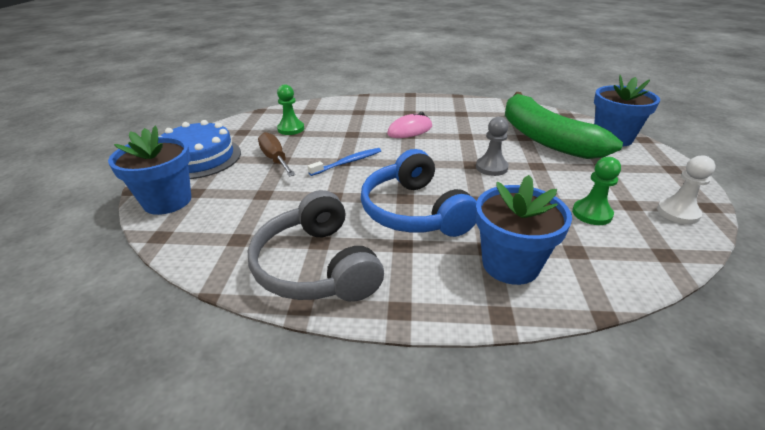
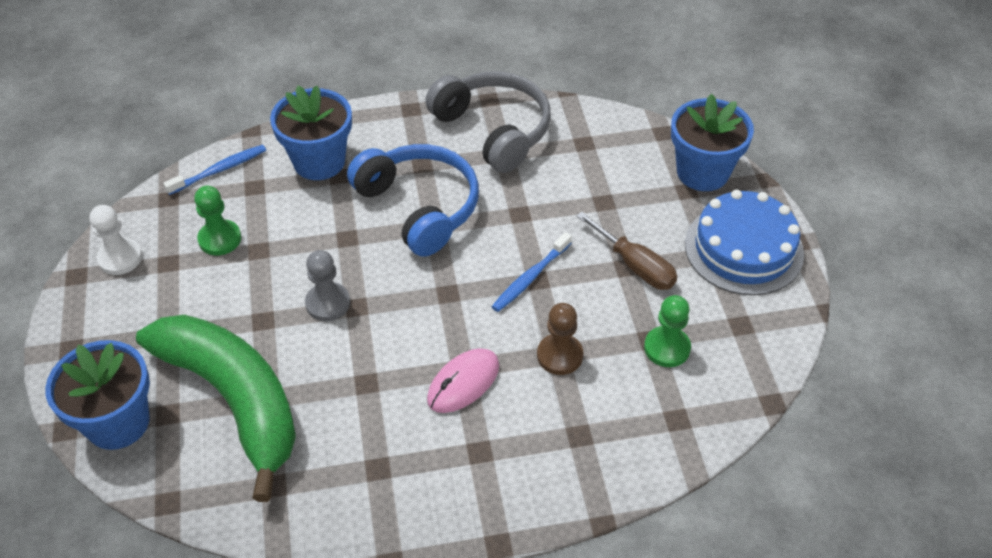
camera: 165 degrees right, 15 degrees up
(351, 133) = (559, 355): none -> brown pawn
(623, 273) = (219, 170): none -> blue toothbrush

